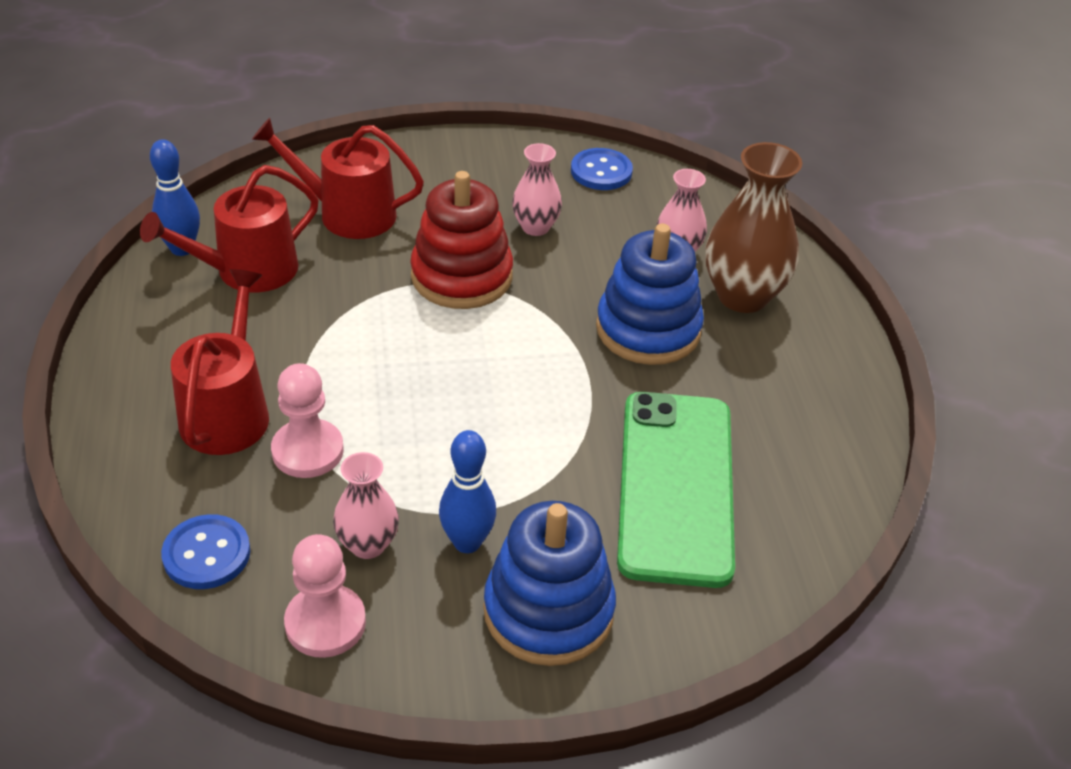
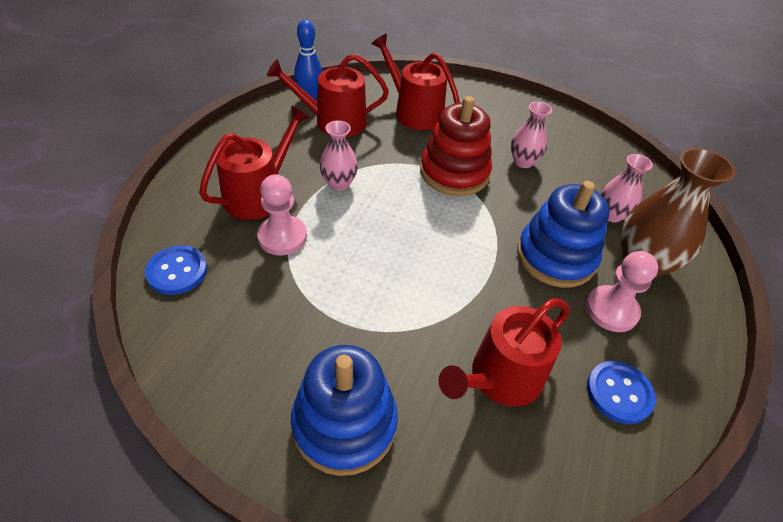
camera: 30 degrees right, 5 degrees up
(325, 623) = (203, 351): pink pawn -> pink pawn (611, 310)
(368, 544) = (268, 313): pink vase -> pink vase (339, 183)
(467, 542) = (329, 344): blue bowling pin -> none
(601, 171) = (591, 144): blue button -> blue button (619, 393)
(675, 486) = (500, 378): green phone -> red watering can

